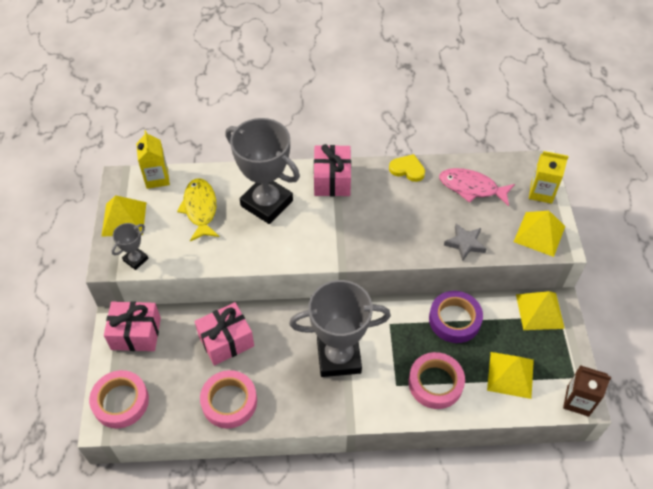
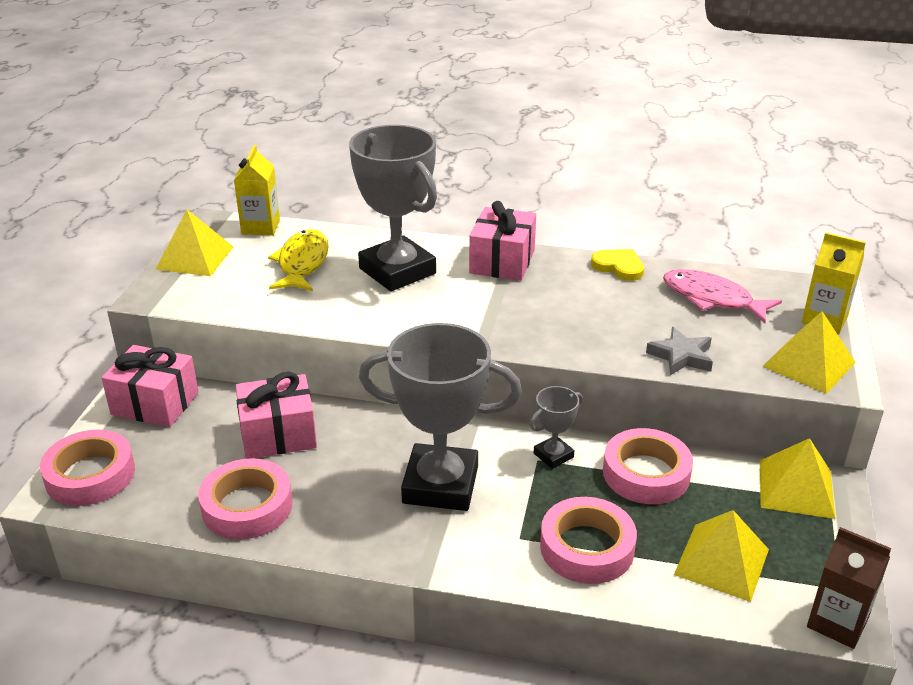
camera: 15 degrees right, 20 degrees down
(135, 259) = (186, 298): grey trophy -> grey trophy (553, 455)
(454, 320) = (646, 473): purple tape -> pink tape

